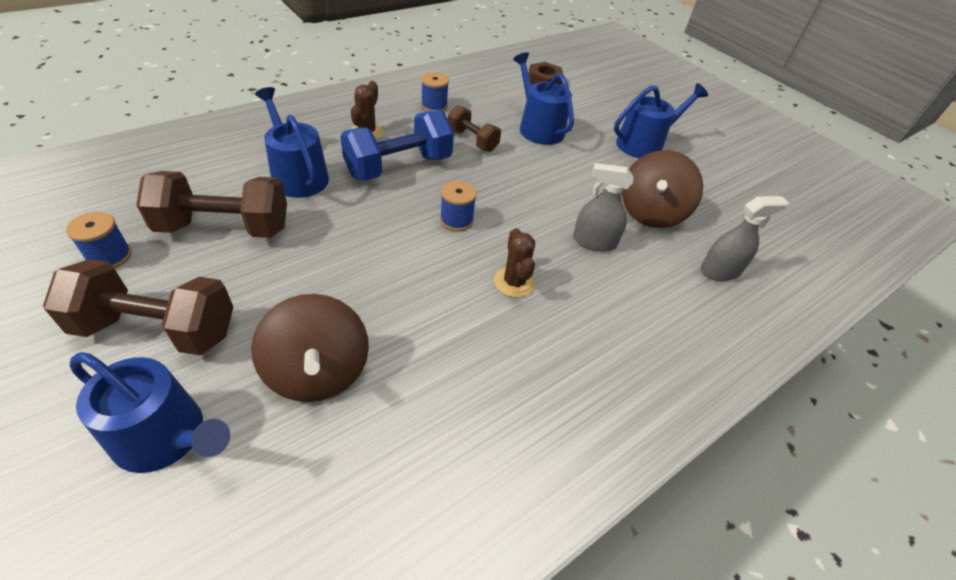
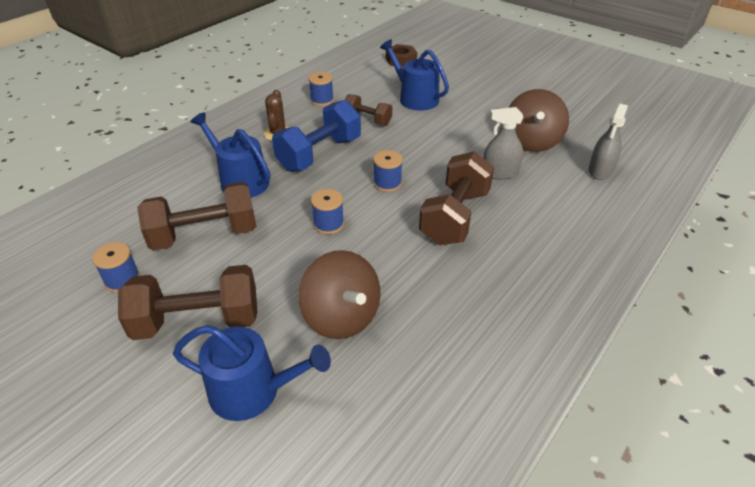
camera: 10 degrees left, 5 degrees down
(365, 252) = (328, 224): none -> blue spool
(514, 282) = (455, 217): brown cactus -> brown dumbbell
(644, 144) = (503, 91): blue watering can -> none
(720, 271) = (600, 170): grey spray bottle -> grey spray bottle turned 150 degrees clockwise

